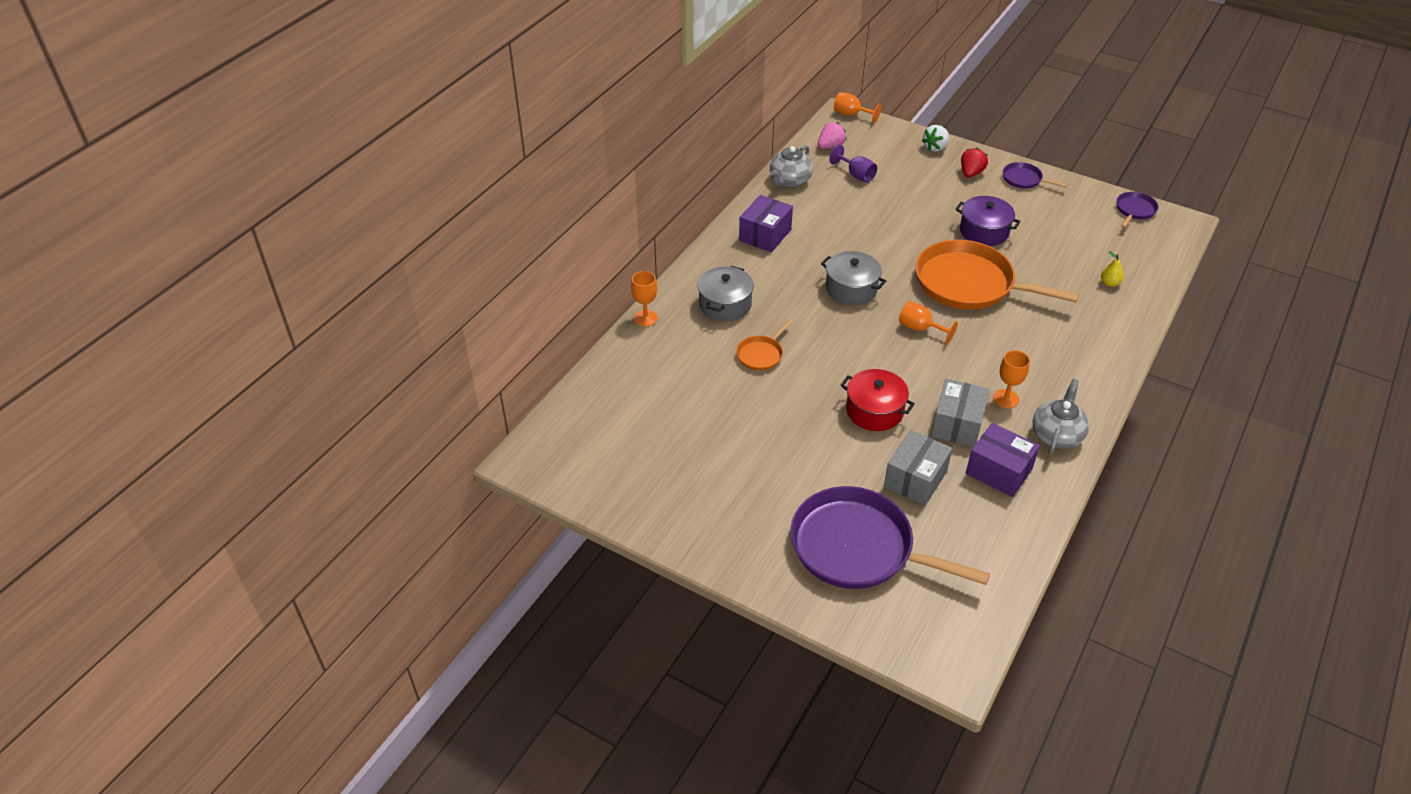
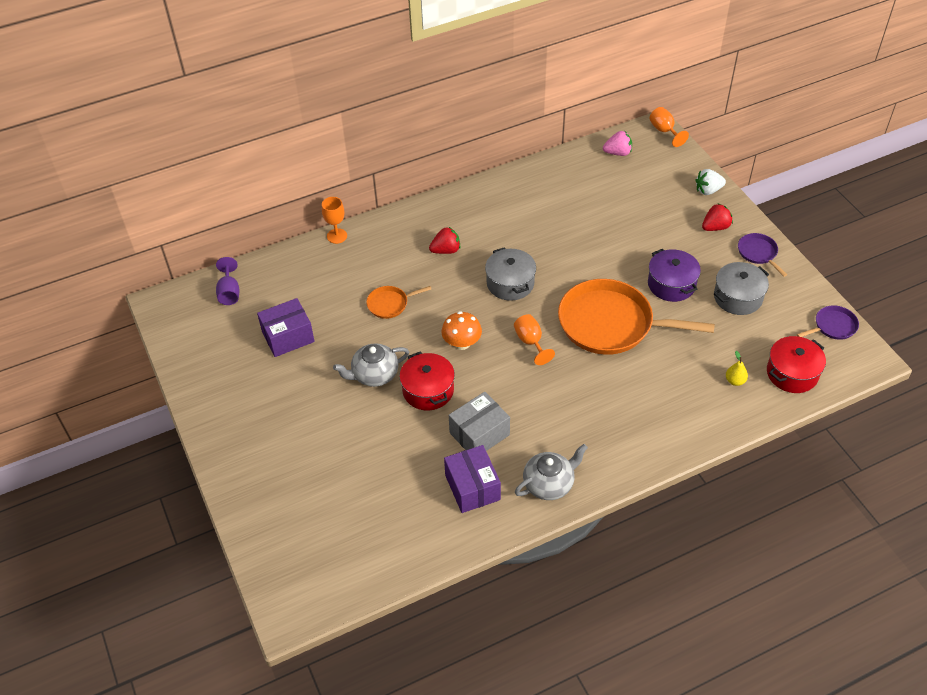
camera: 35 degrees right, 5 degrees up
(725, 304) = (403, 252): grey pot -> grey pot (738, 297)
(764, 286) = (446, 250): none -> red strawberry
(765, 235) = (488, 208): purple box -> purple box (288, 336)
(789, 180) = (554, 169): grey teapot -> grey teapot (374, 375)
(856, 175) = (613, 187): purple goblet -> purple goblet (229, 292)
(857, 547) = (311, 486): purple pan -> none
(862, 357) = (462, 343): none -> orange mushroom
(915, 479) = (404, 459): grey box -> none
(969, 284) = (610, 324): orange pan -> orange pan turned 45 degrees counterclockwise
(1006, 399) = (539, 433): orange goblet -> none
(1143, 258) = (792, 373): none -> red pot

